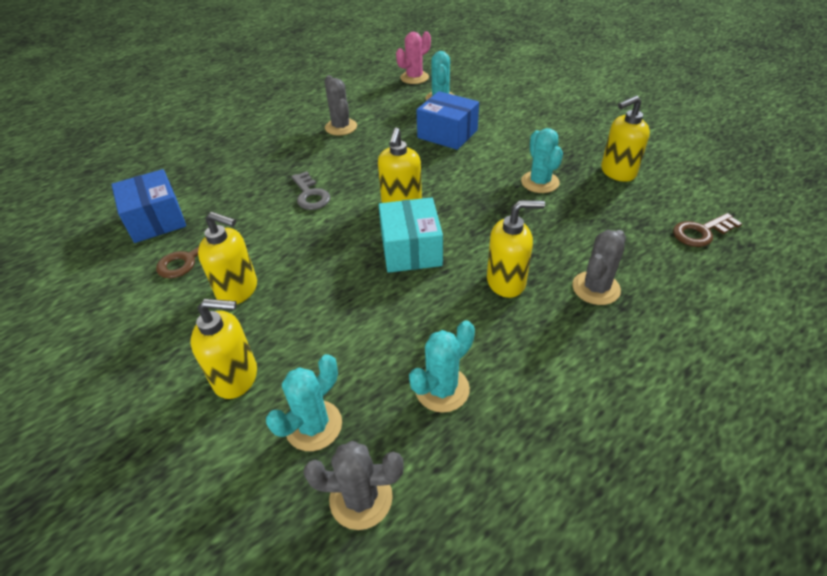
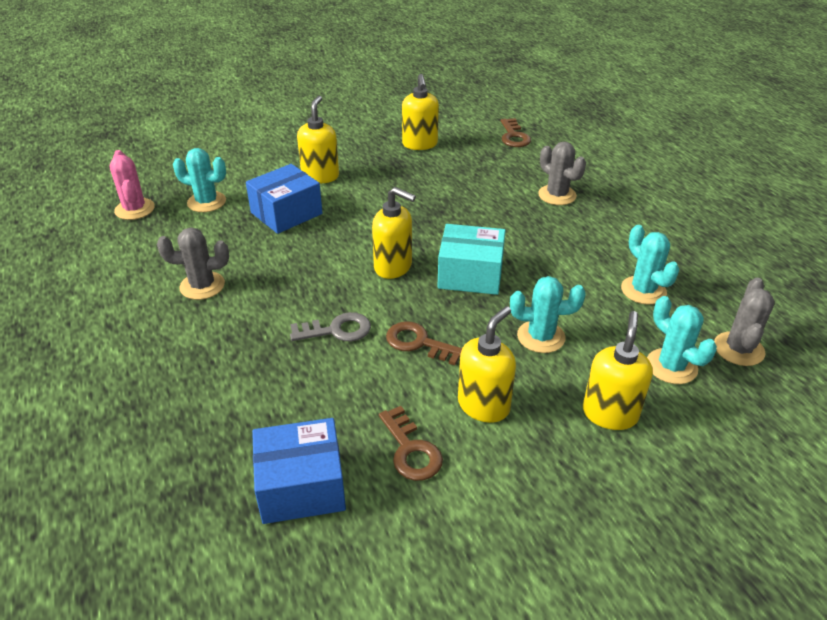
camera: 75 degrees left, 5 degrees down
(306, 238) = (418, 343): none -> brown key
(506, 282) = (535, 233): yellow soap dispenser -> yellow soap dispenser (320, 176)
(540, 182) = (410, 183): turquoise cactus -> turquoise cactus (541, 337)

